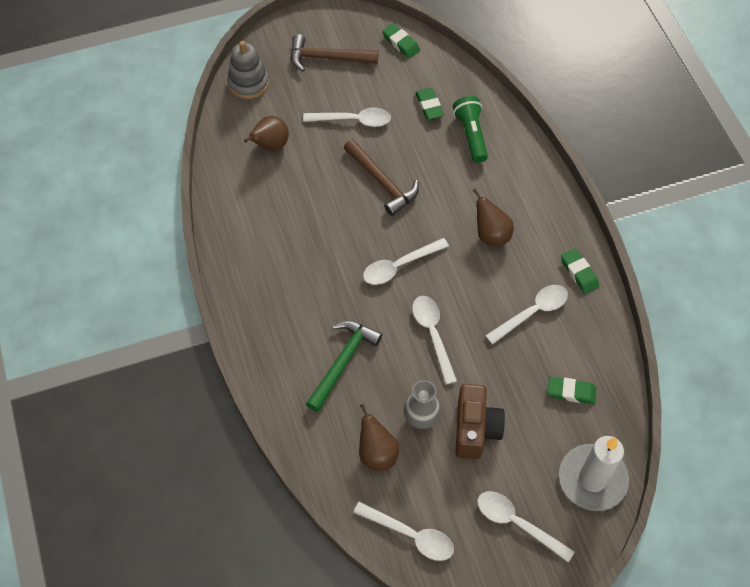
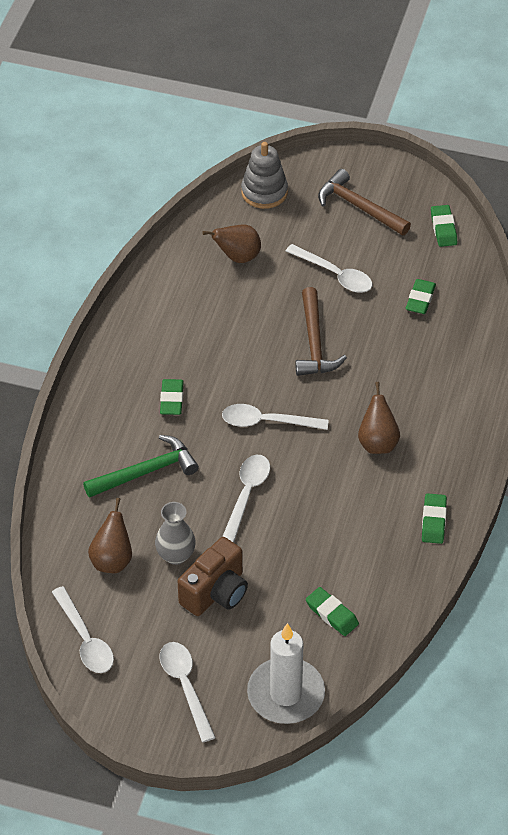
camera: 35 degrees right, 10 degrees down
(314, 290) = (172, 400): none -> green eraser
(471, 135) = (438, 346): green flashlight -> none
(532, 312) = (357, 529): white spoon -> none

